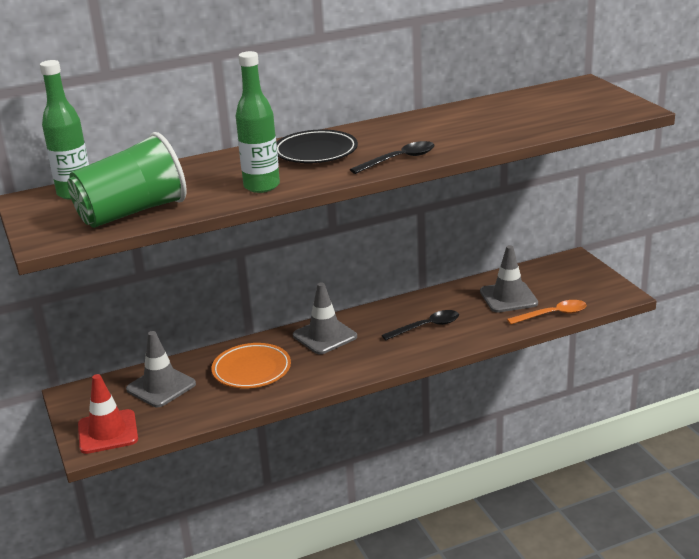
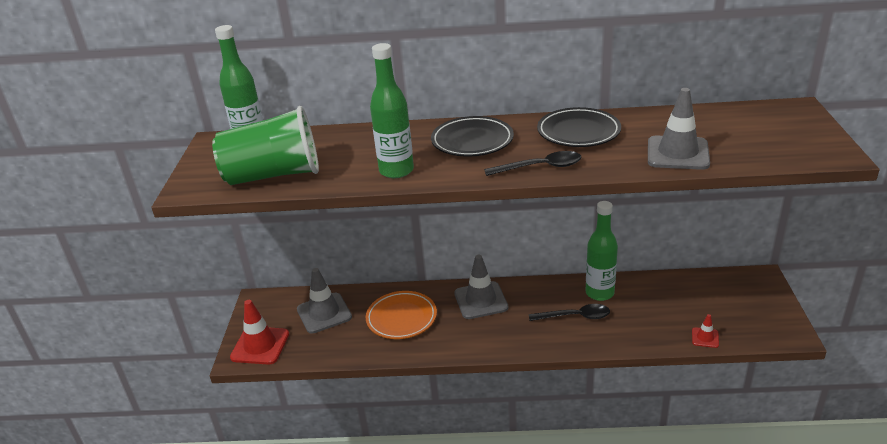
camera: 25 degrees right, 5 degrees up
(411, 129) = (578, 132): none -> black plate
(437, 303) = (599, 293): none -> green bottle
(508, 297) = (671, 305): grey traffic cone -> grey traffic cone (677, 153)
(553, 314) = (705, 338): orange spoon -> red traffic cone

